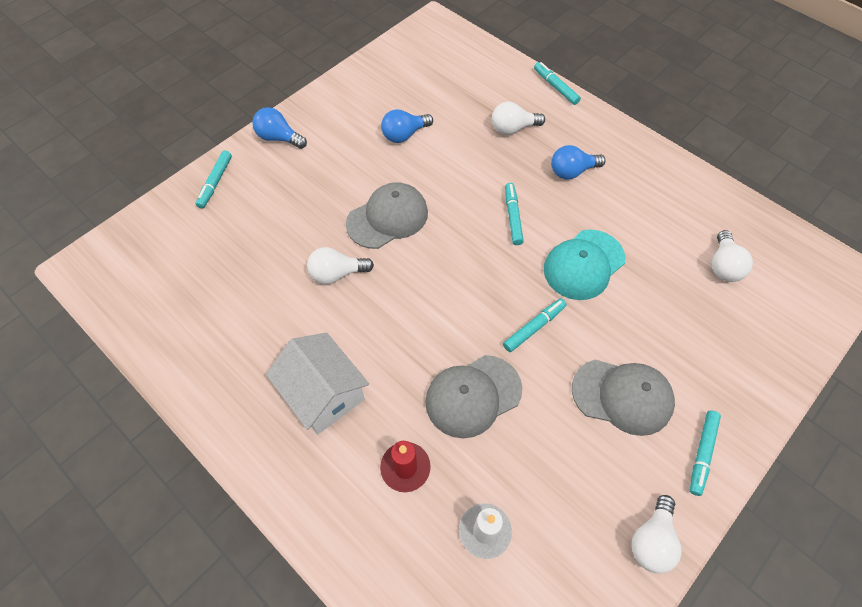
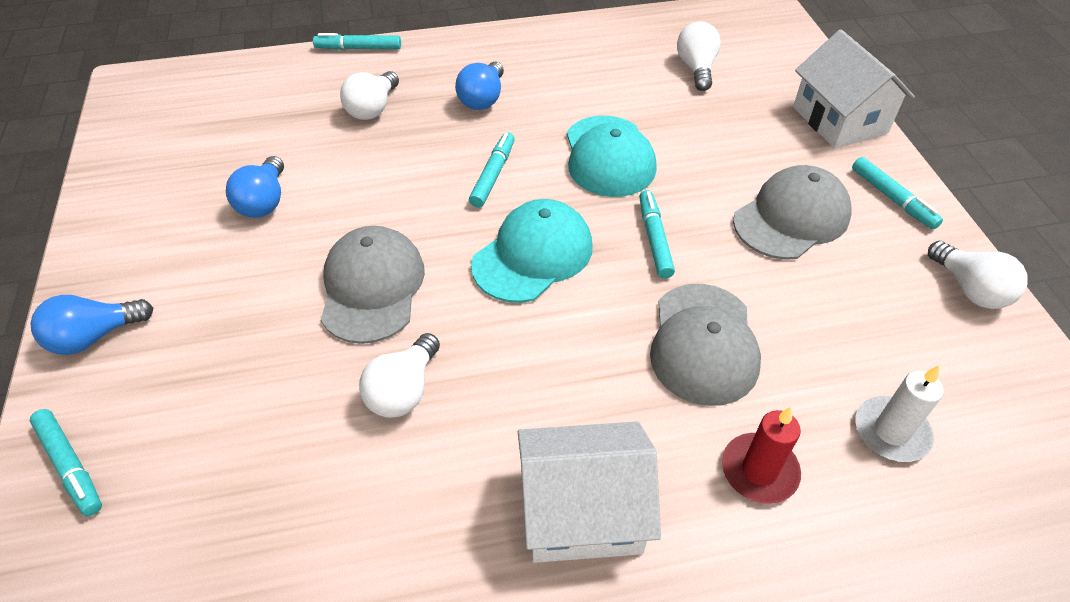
camera: 55 degrees left, 10 degrees down
(469, 274) = (533, 255): none -> turquoise cap
(513, 217) = (492, 175): turquoise marker -> turquoise marker turned 75 degrees clockwise
(723, 266) = (696, 68): white light bulb -> white light bulb turned 135 degrees counterclockwise
(758, 383) = (839, 120): none -> white house

